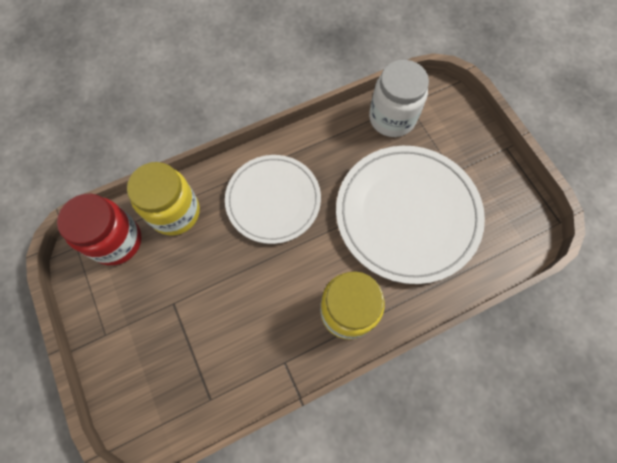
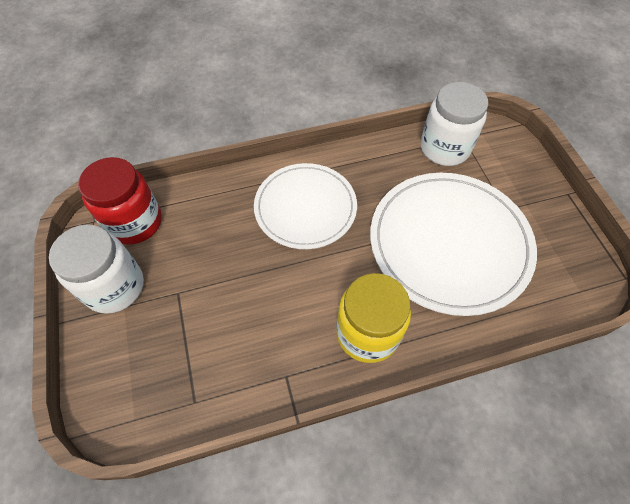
camera: 10 degrees right, 10 degrees down
(114, 308) = (115, 287): none -> white jar
(175, 212) = (201, 204): yellow jar -> none

